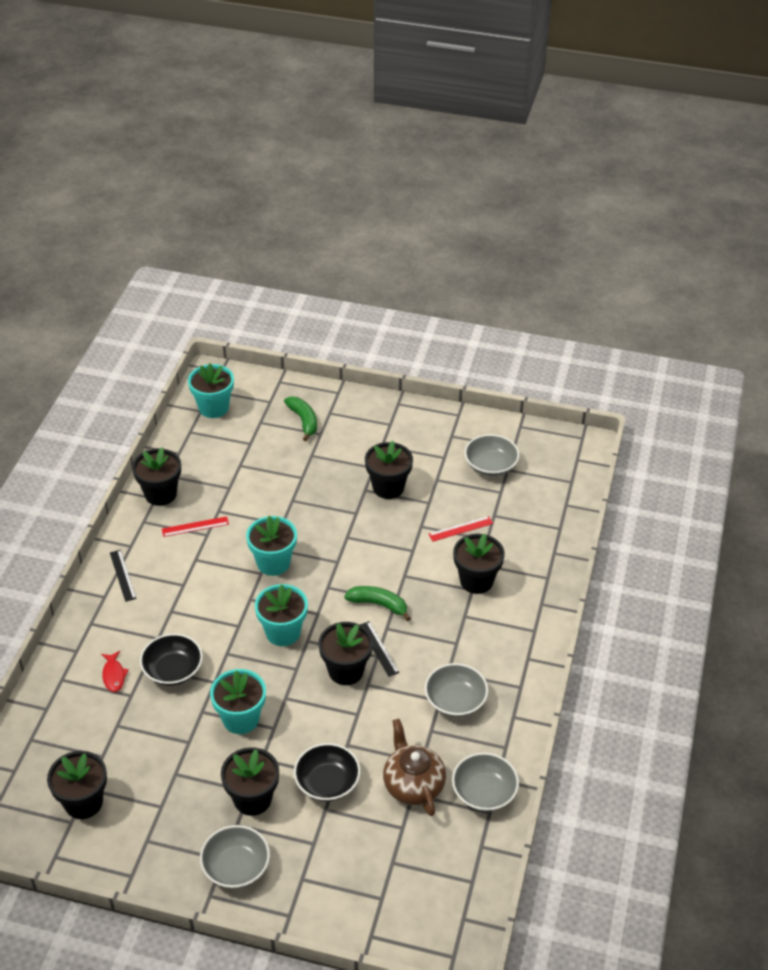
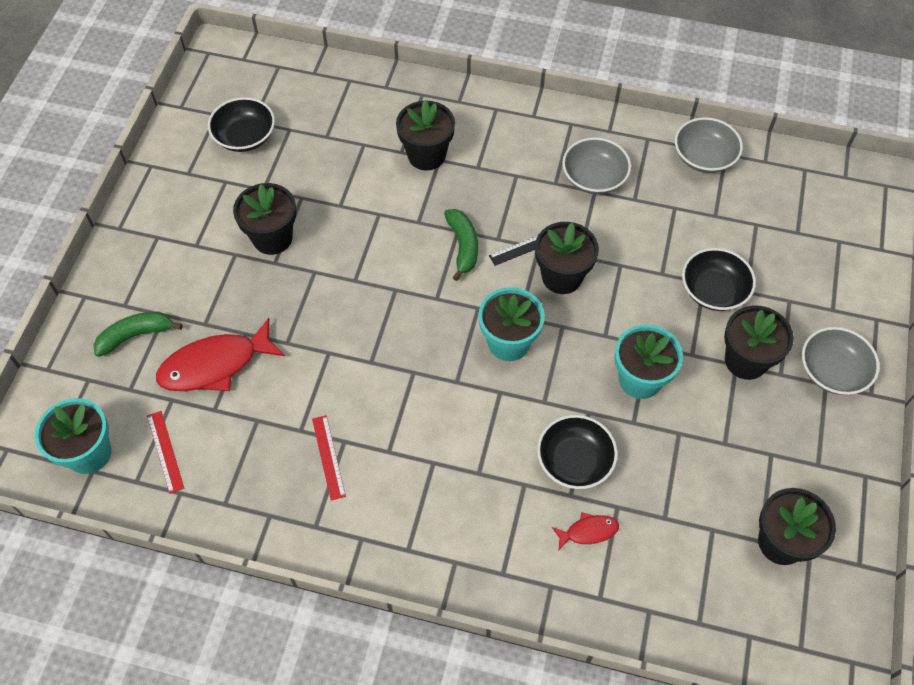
camera: 90 degrees left, 15 degrees up
(123, 575) = (416, 542): black ruler -> none
(160, 494) = (262, 509): black flower pot -> none
(273, 563) = (396, 358): turquoise flower pot -> none
(276, 463) = (215, 365): none -> red fish
(379, 604) = (463, 246): green banana -> green banana turned 150 degrees clockwise
(413, 785) = (704, 215): brown teapot -> none
(460, 529) = (346, 167): red ruler -> red ruler (165, 451)
(490, 465) = (245, 137): grey bowl -> black bowl

